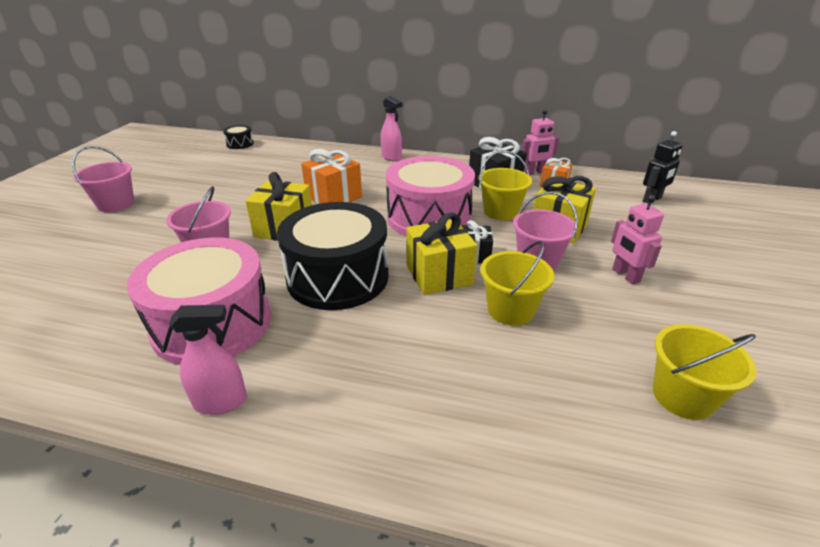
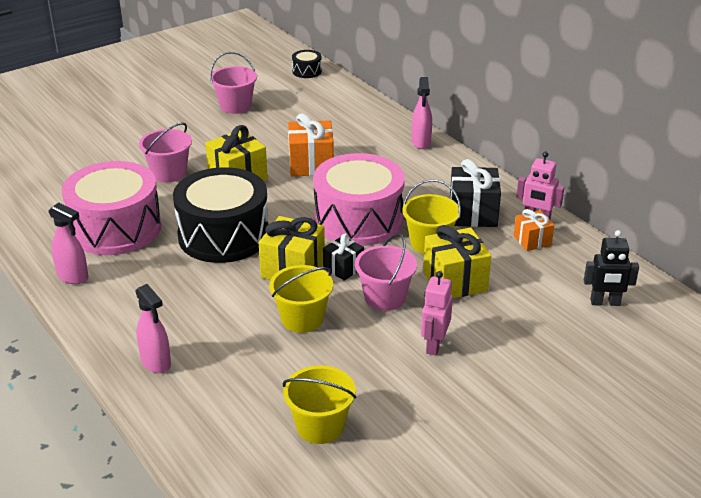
camera: 40 degrees right, 0 degrees up
(116, 204) = (151, 102): pink bucket -> pink bucket (235, 106)
(453, 441) = (156, 362): none -> pink spray bottle

